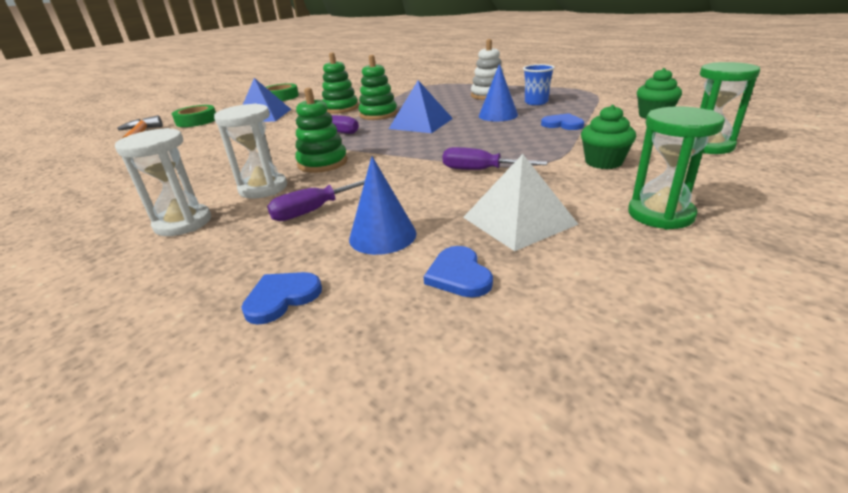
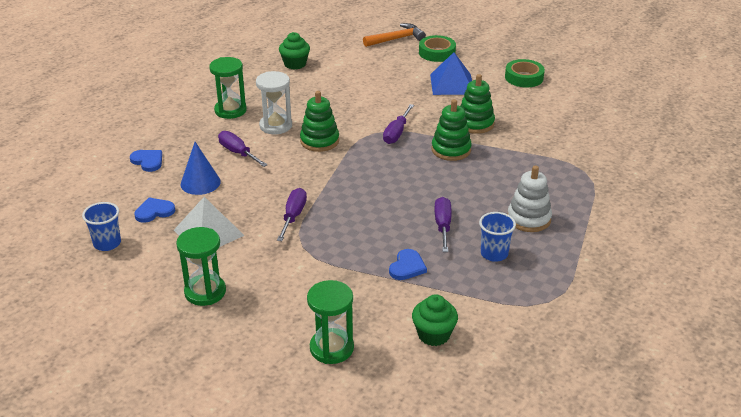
camera: 80 degrees right, 5 degrees up
(183, 223) = (230, 110): white hourglass -> green hourglass
(421, 123) = (418, 178): blue pyramid -> none
(498, 115) = (443, 225): blue cone -> purple screwdriver
(568, 326) = (107, 243): none -> blue cup
(603, 162) = (301, 280): green cupcake -> green cupcake (295, 64)

